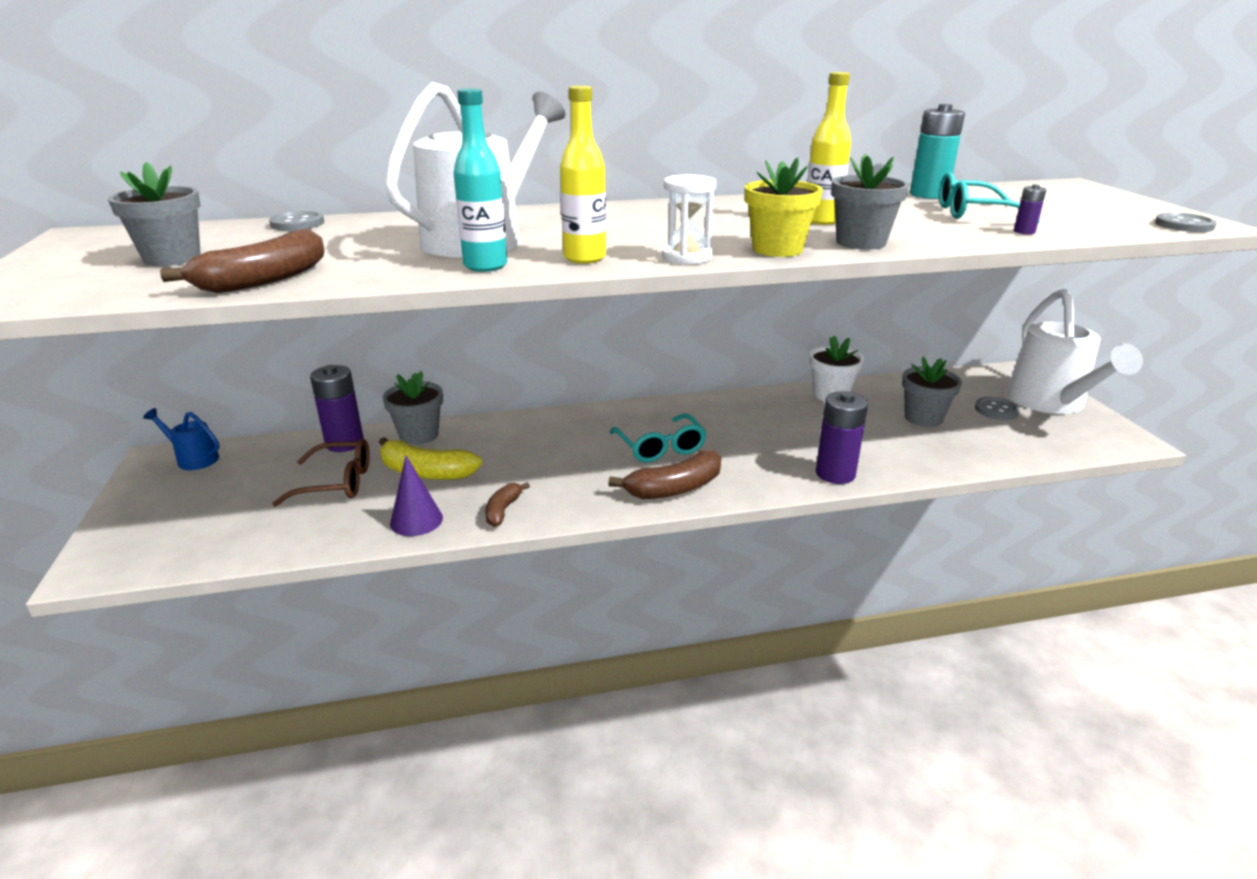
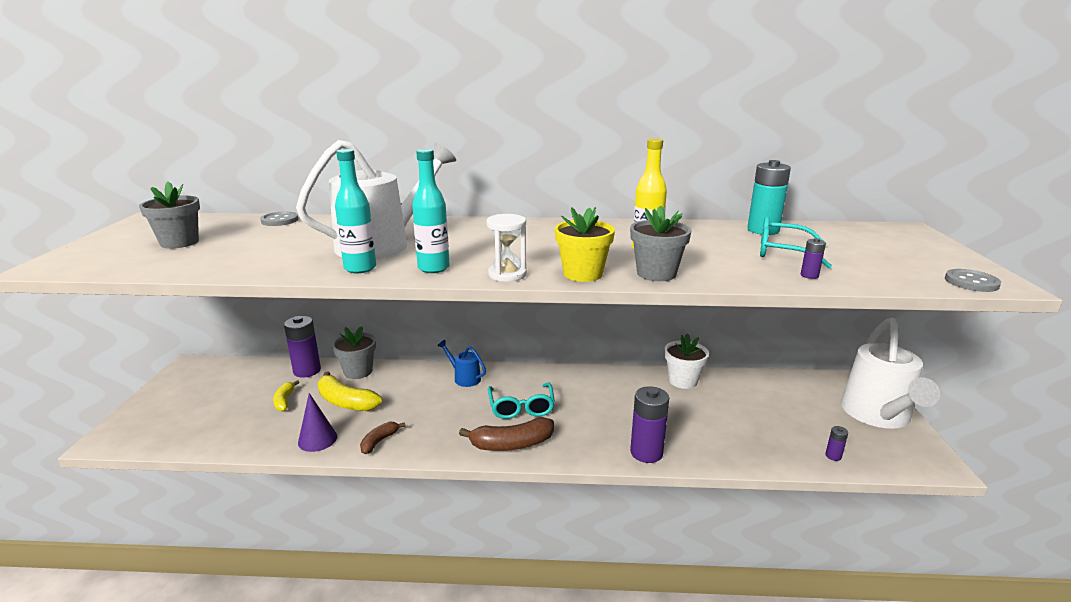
camera: 15 degrees right, 5 degrees down
(193, 459) = (209, 368): blue watering can -> blue watering can (464, 378)
(264, 280) = (213, 266): brown banana -> none
(337, 483) = (284, 401): brown glasses -> yellow banana
(584, 258) = (433, 268): yellow bottle -> turquoise bottle
(923, 418) = (751, 413): grey flower pot -> none
(996, 410) = (822, 415): grey button -> none
(1029, 448) = (833, 456): none -> purple battery

